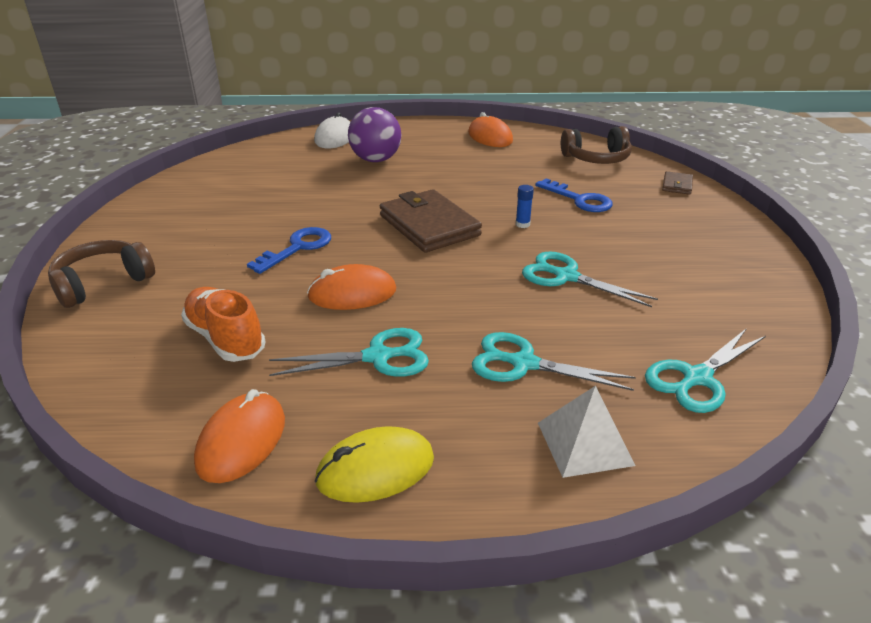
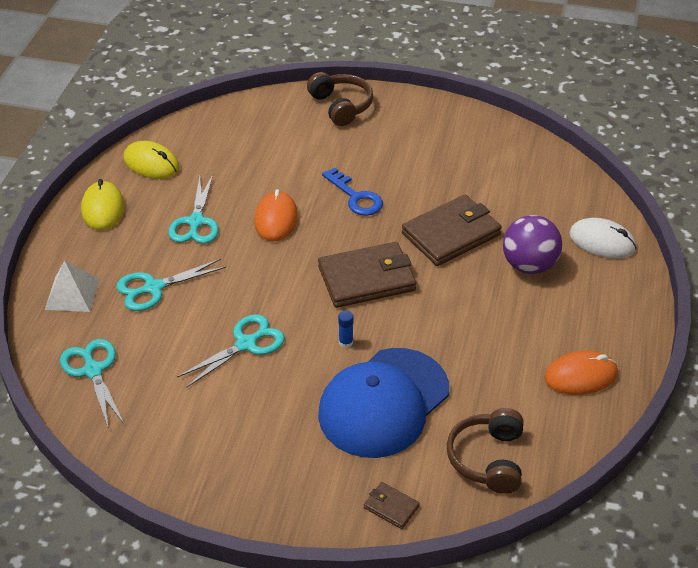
camera: 105 degrees right, 10 degrees up
(225, 338) = (248, 159): orange shoe -> none
(241, 441) = (151, 163): orange mouse -> yellow mouse
(345, 193) = (451, 234): none -> brown wallet
(524, 363) = (154, 288): turquoise scissors -> turquoise scissors turned 150 degrees counterclockwise
(579, 199) = (383, 403): blue key -> blue cap

